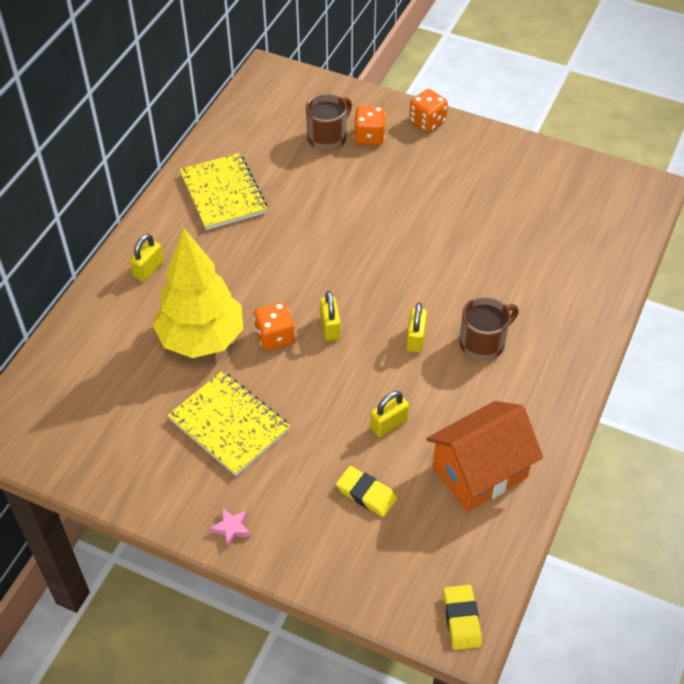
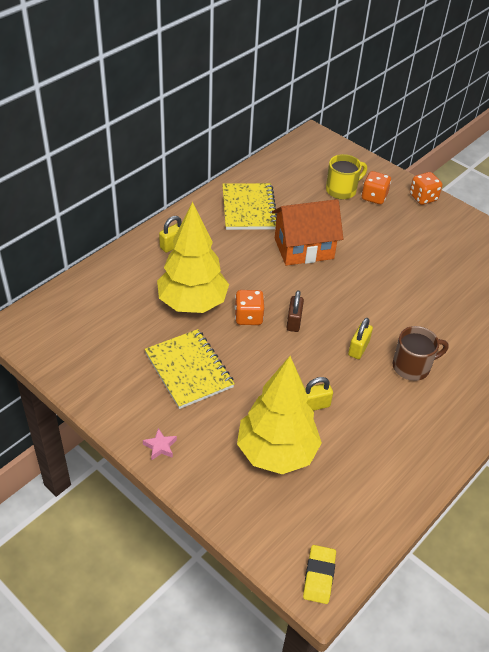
camera: 15 degrees right, 5 degrees down
(328, 138) = (342, 190): brown mug -> yellow mug
(330, 327) = (294, 322): yellow padlock -> brown padlock
(366, 494) = (276, 452): yellow eraser -> yellow tree
(479, 472) = (375, 463): orange house -> orange house (304, 248)

